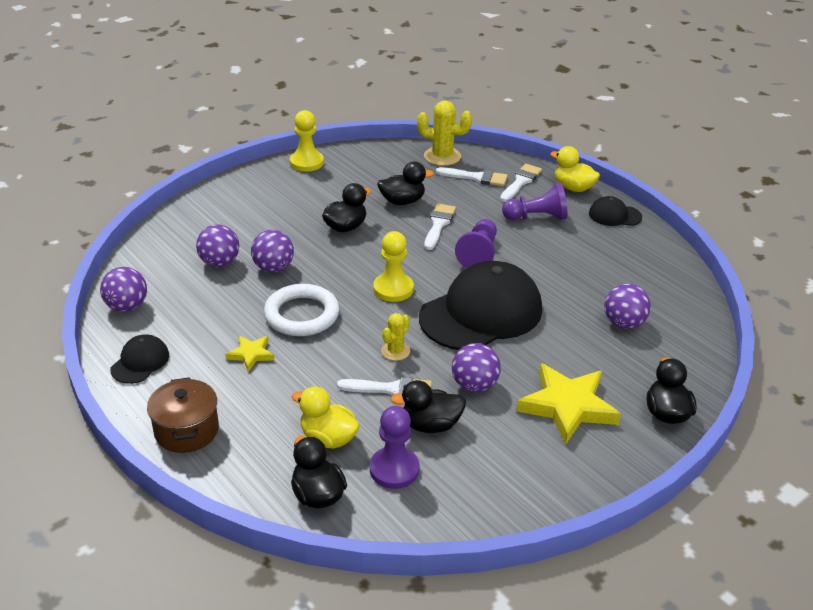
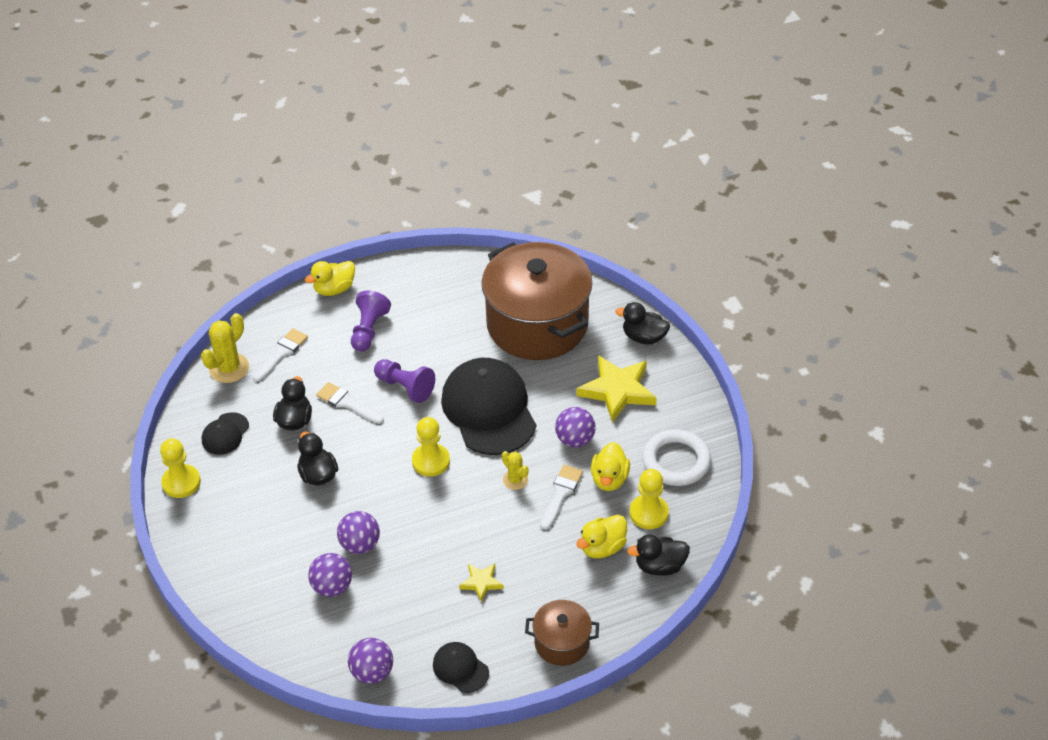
camera: 70 degrees left, 10 degrees up
(302, 315) = (440, 535): white ring -> white ring (676, 461)
(394, 469) = (648, 513): purple pawn -> yellow pawn
(430, 425) = (609, 479): black duck -> yellow duck
(521, 182) = (305, 323): white brush -> none
(614, 215) = (391, 276): black cap -> black cap (225, 434)
(623, 323) = (537, 324): purple ball -> brown pot

